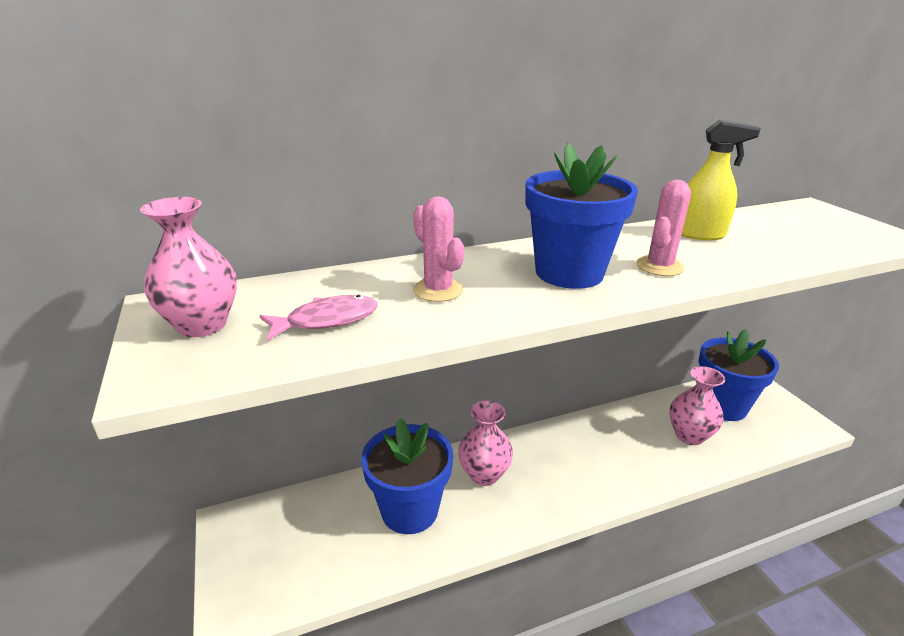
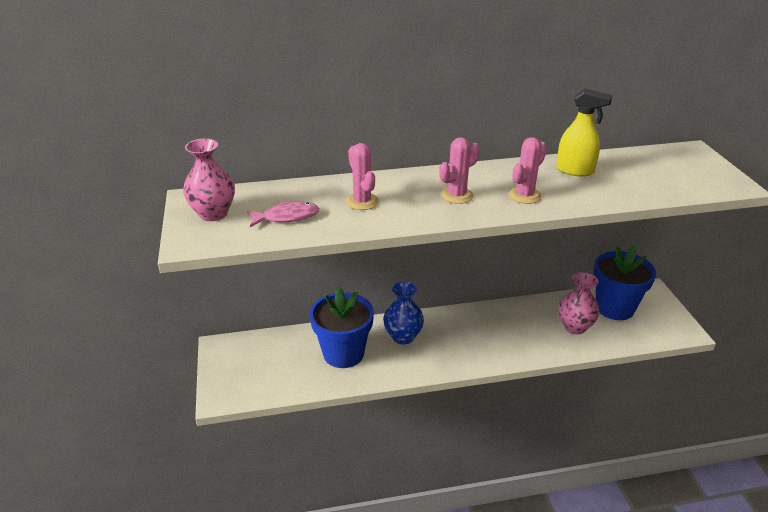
camera: 10 degrees right, 5 degrees up
(484, 474) = (403, 336): pink vase -> blue vase
(569, 273) = (457, 195): blue flower pot -> pink cactus

